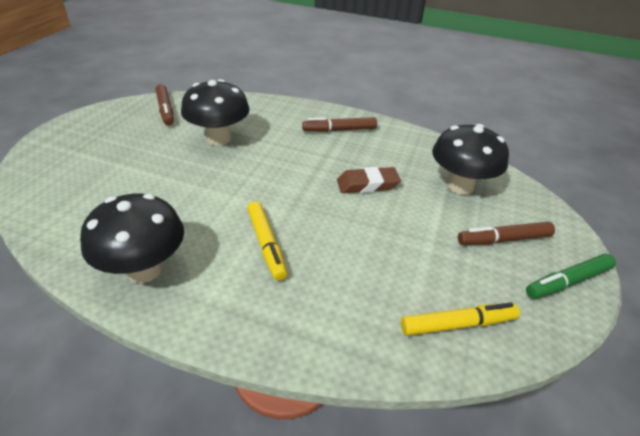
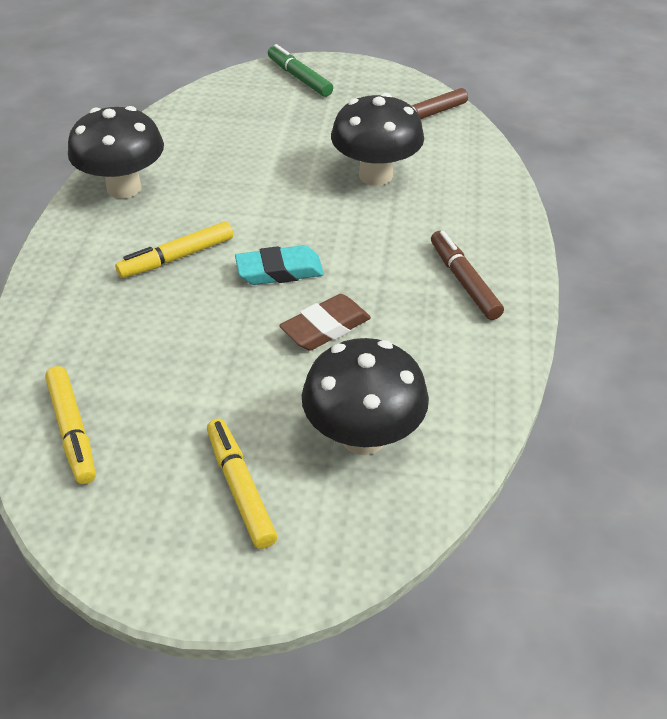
camera: 80 degrees right, 5 degrees up
(304, 195) = (279, 271): none -> turquoise eraser
(367, 184) = (325, 328): brown eraser -> brown eraser turned 75 degrees clockwise
(504, 239) = (240, 488): brown marker -> yellow marker
(568, 282) = (161, 562): green marker -> green marker (299, 78)

